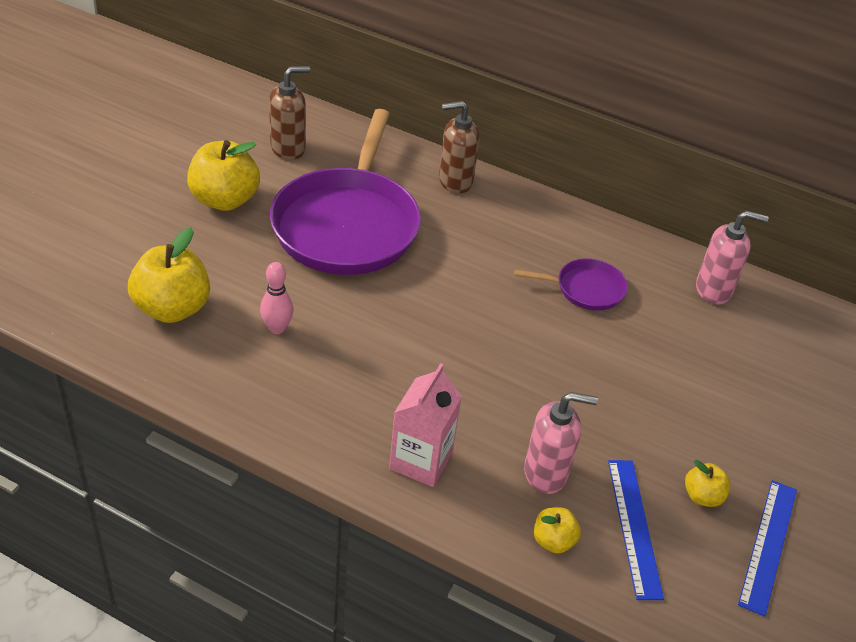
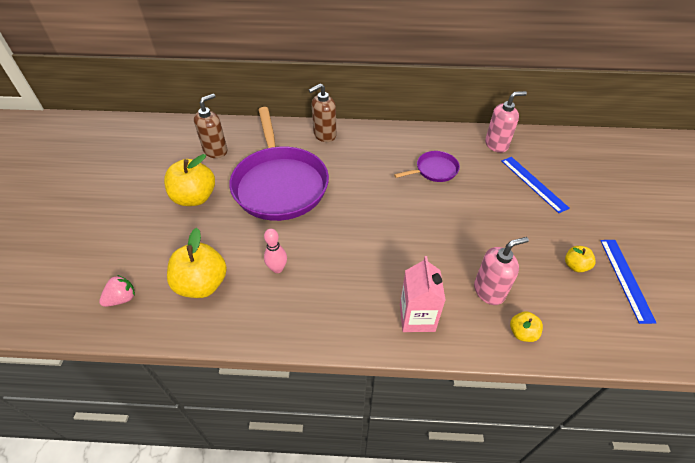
camera: 20 degrees left, 5 degrees up
(69, 286) = (122, 298): none -> pink strawberry
(633, 527) = (556, 302): blue ruler -> blue ruler (533, 183)

